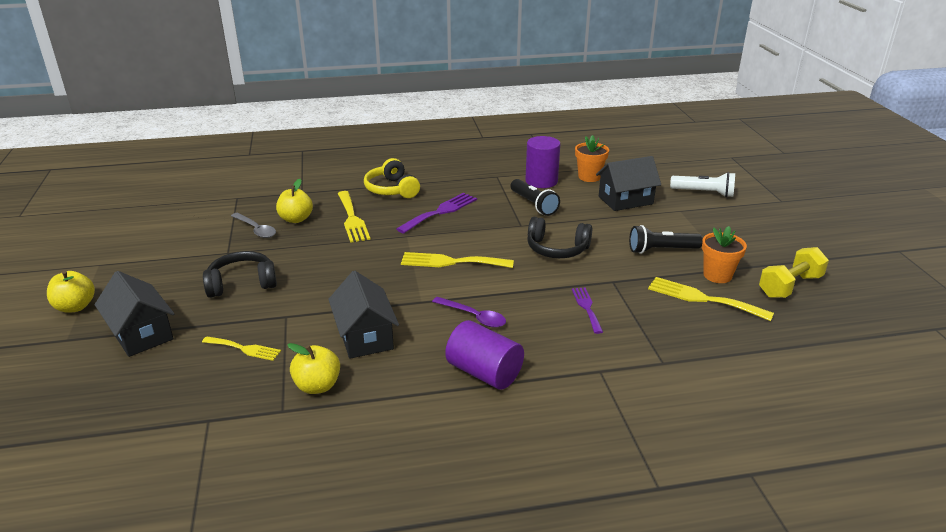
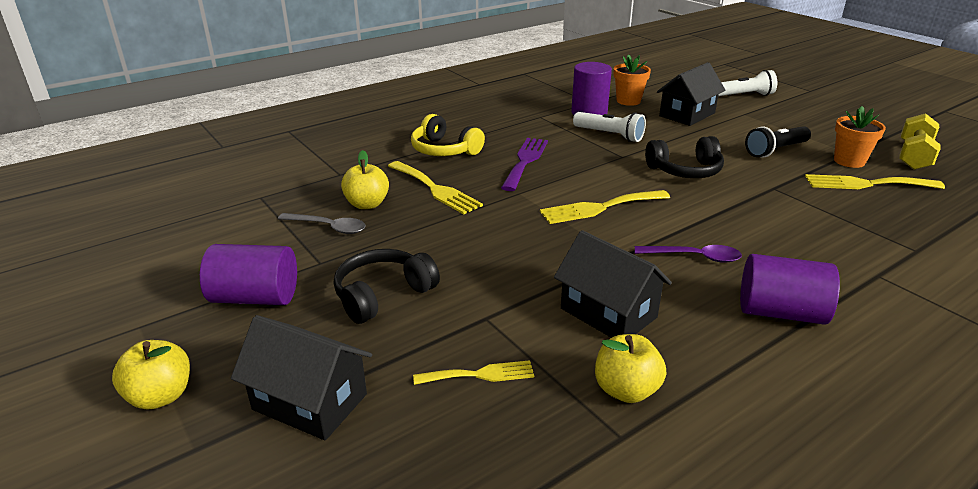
camera: 25 degrees left, 0 degrees up
(171, 265) = (255, 298): none -> purple cylinder
(533, 205) = (609, 135): black flashlight -> white flashlight
(587, 308) = (785, 218): purple fork -> none

